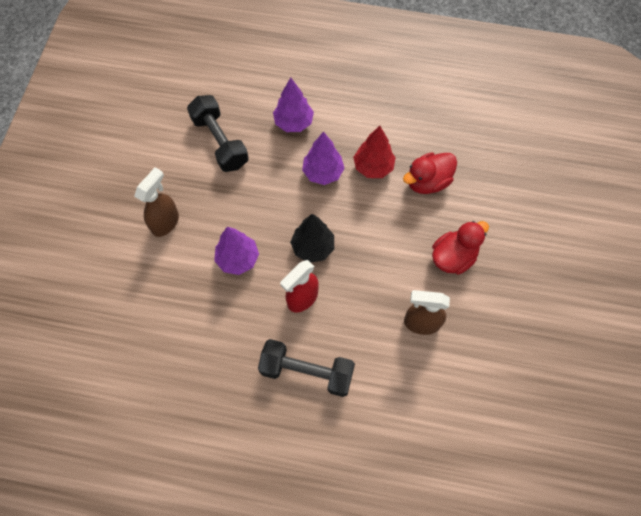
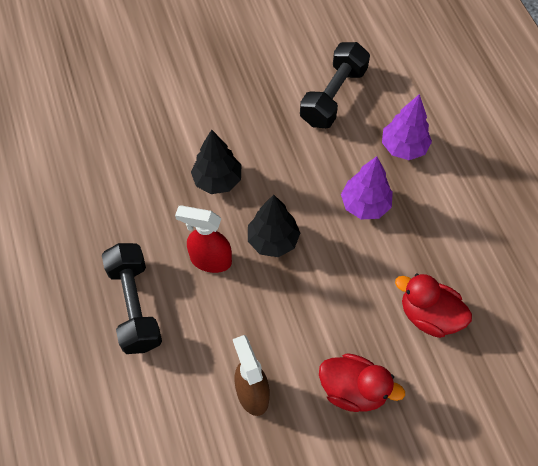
camera: 60 degrees right, 5 degrees down
(166, 222) = (217, 100): brown spray bottle -> none
(238, 259) = (217, 180): purple tree -> black tree
(373, 167) = (407, 250): red tree -> none

